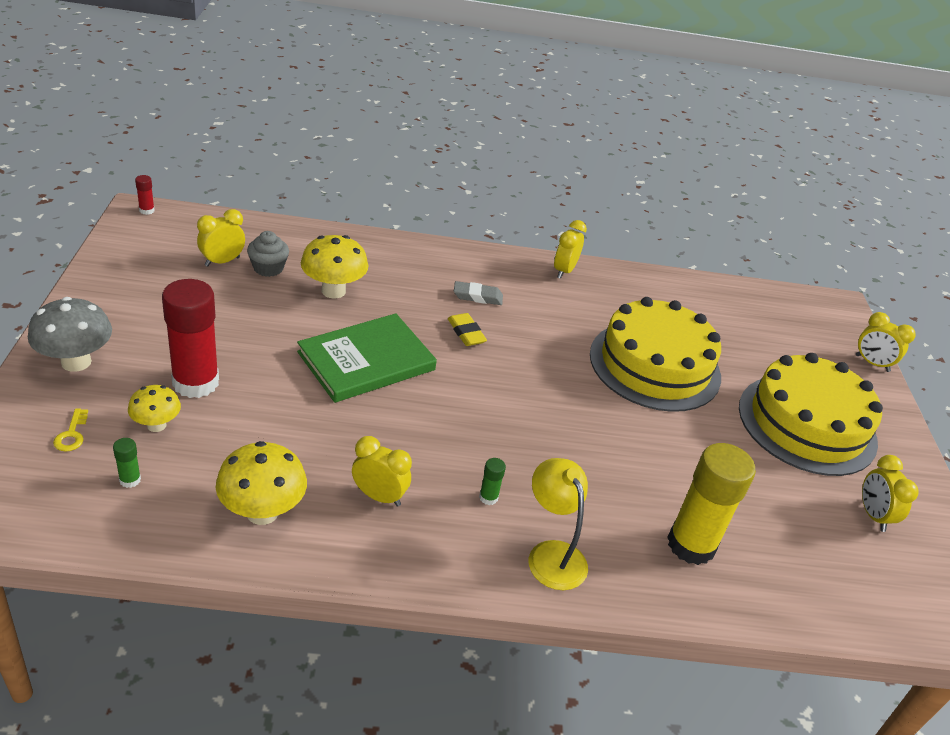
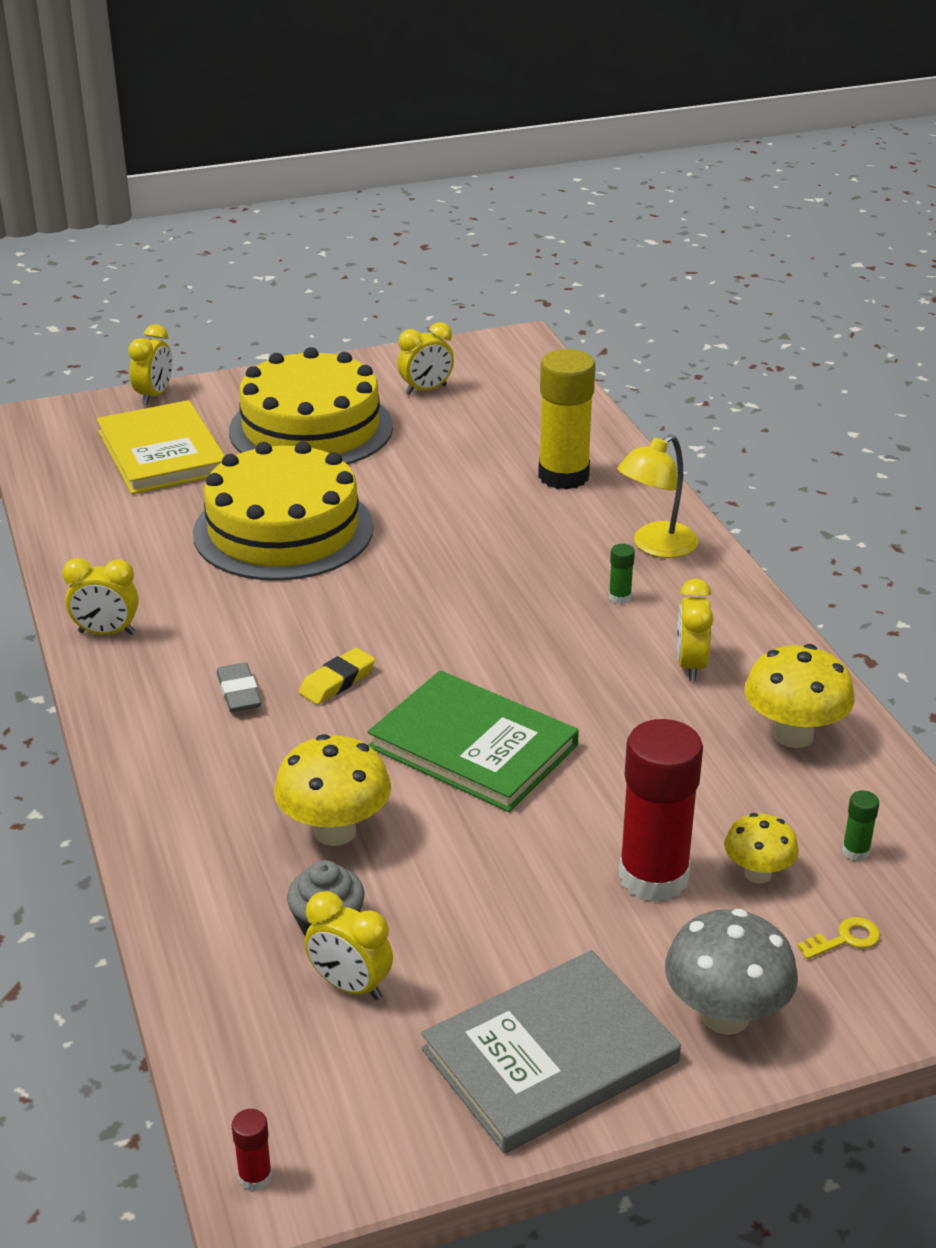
camera: 105 degrees left, 5 degrees down
(119, 299) = (550, 1055): none -> grey book
(780, 344) = (162, 452): none -> yellow book

